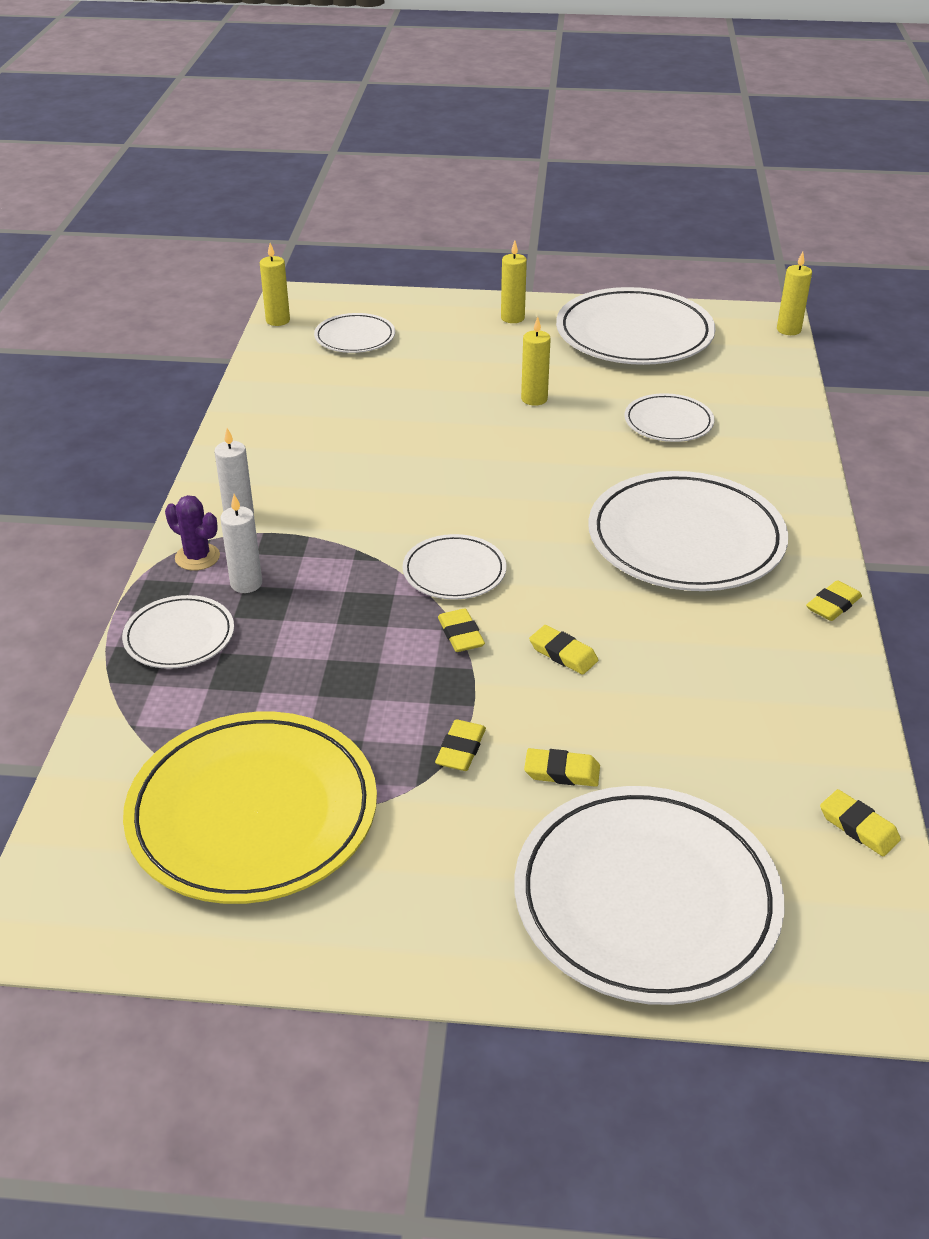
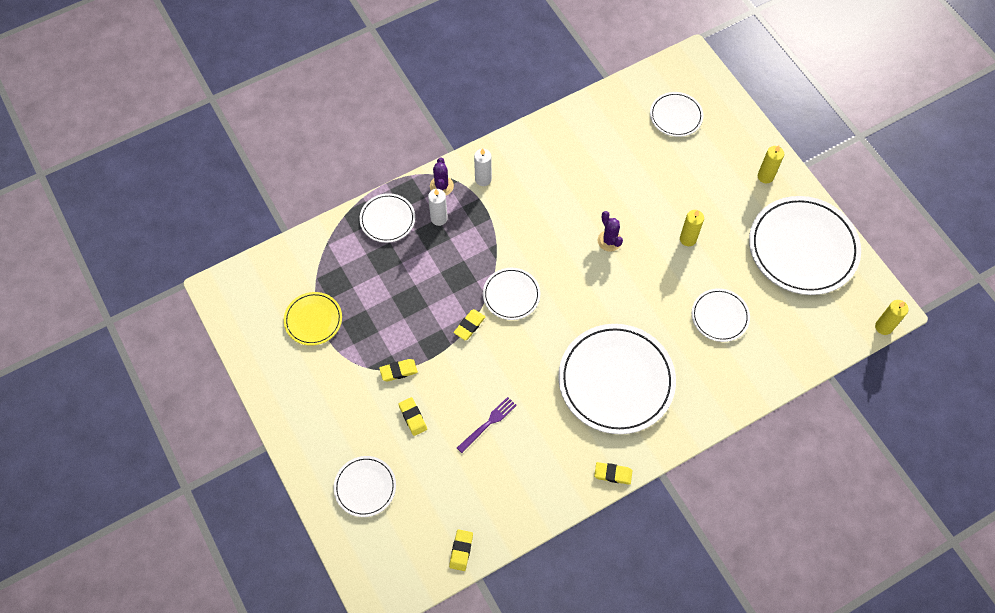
camera: 55 degrees right, 25 degrees up
(253, 813) = (313, 320): yellow plate -> yellow plate, size x0.51
(278, 320) = (661, 69): yellow candle -> none
(467, 455) = (609, 241): none -> purple cactus
(563, 654) = (487, 375): yellow eraser -> none
(646, 899) = (365, 487): white plate -> white plate, size x0.51
(648, 690) = (488, 423): none -> purple fork

